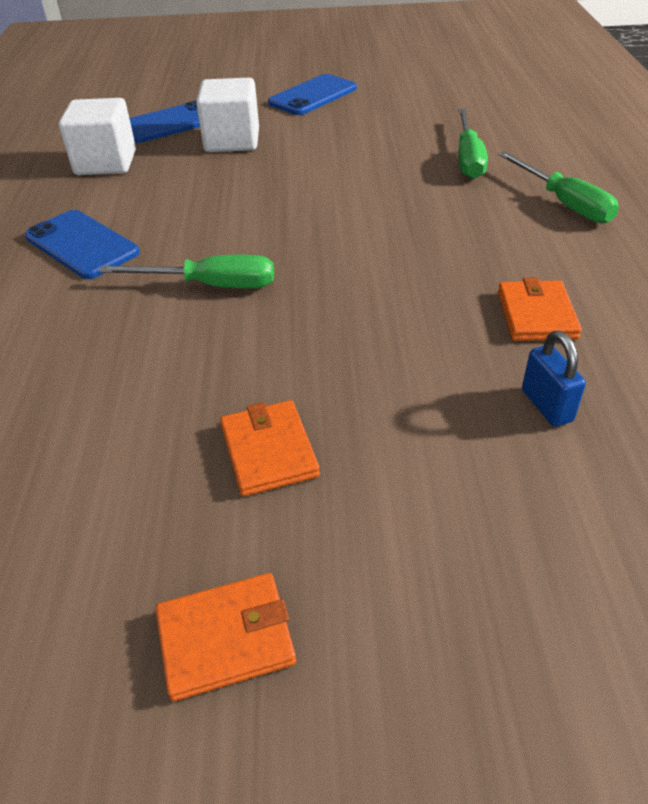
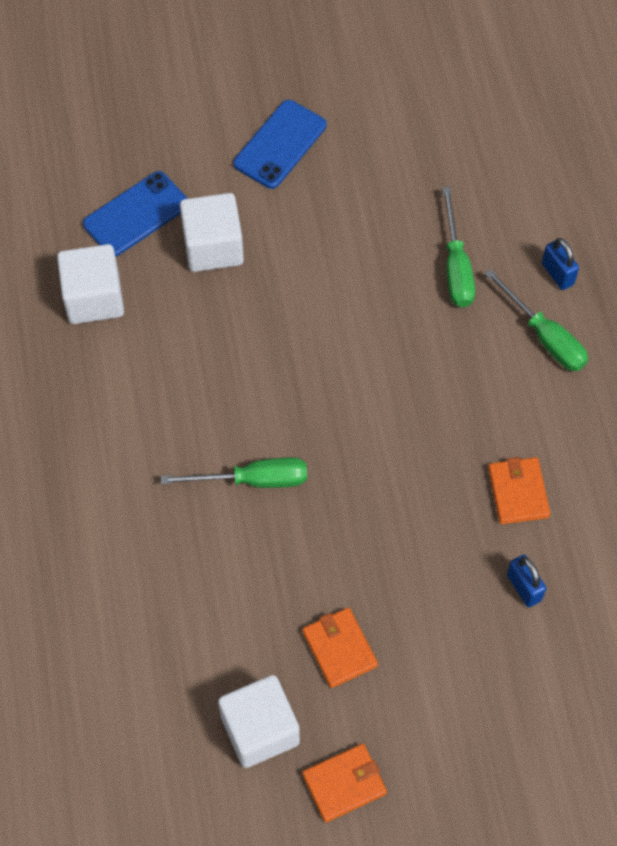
camera: 10 degrees left, 20 degrees up
(82, 245) = (121, 434): blue phone -> none
(115, 541) = (260, 730): none -> white cube
(575, 167) = (557, 274): none -> blue padlock

